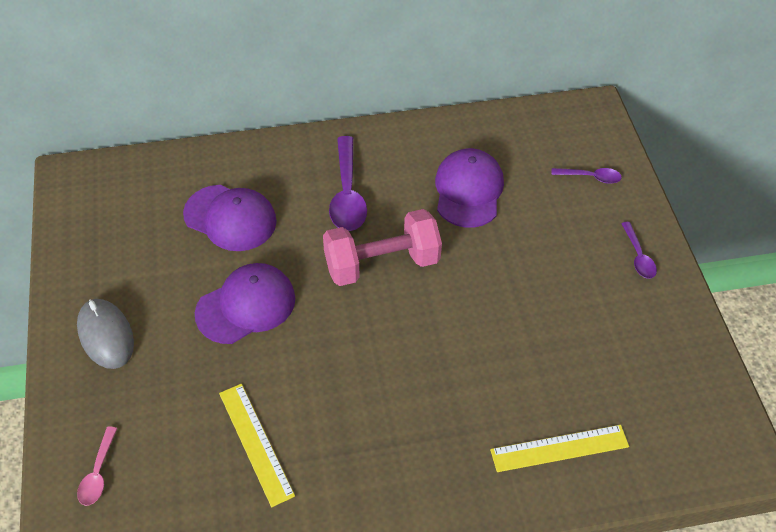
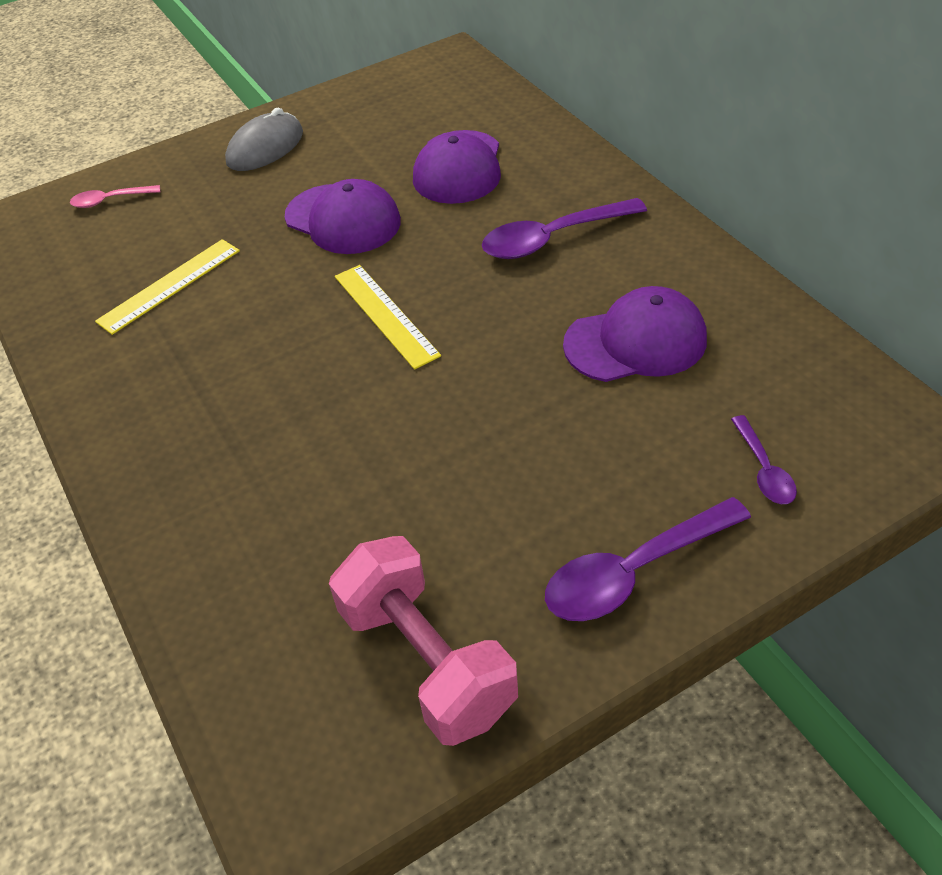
camera: 75 degrees right, 5 degrees down
(382, 263) = (459, 301): pink dumbbell -> pink dumbbell (426, 661)
(559, 448) = (236, 556): yellow ruler -> yellow ruler (385, 315)
(638, 256) = (634, 571): purple spoon -> purple spoon, size x1.83

